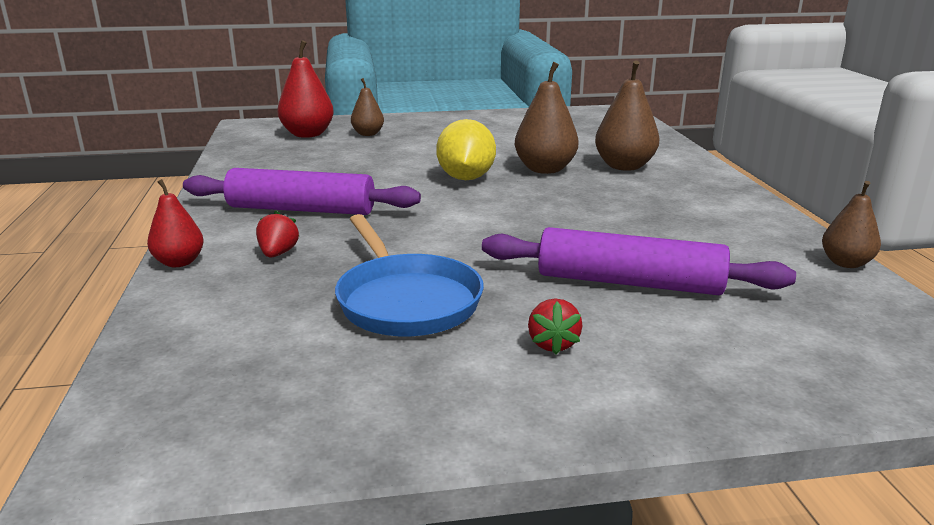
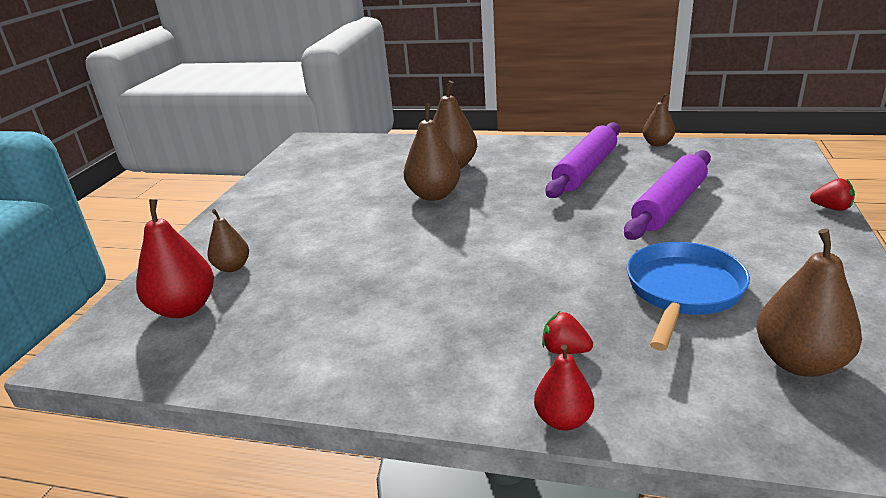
camera: 65 degrees left, 5 degrees up
(275, 371) = (799, 362): none -> brown pear
(301, 210) = (452, 329): purple rolling pin -> purple rolling pin (585, 170)
(406, 300) = (682, 291): blue pan -> blue pan turned 60 degrees counterclockwise
(466, 178) = (427, 231): yellow lemon -> none
(553, 344) = (755, 245): red strawberry -> red strawberry (831, 208)

